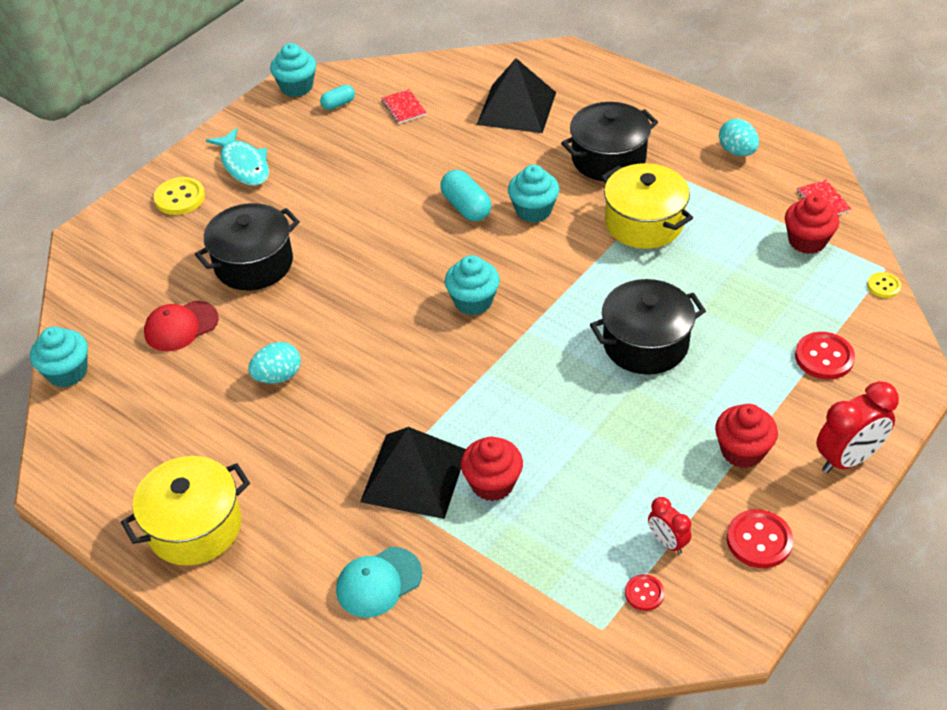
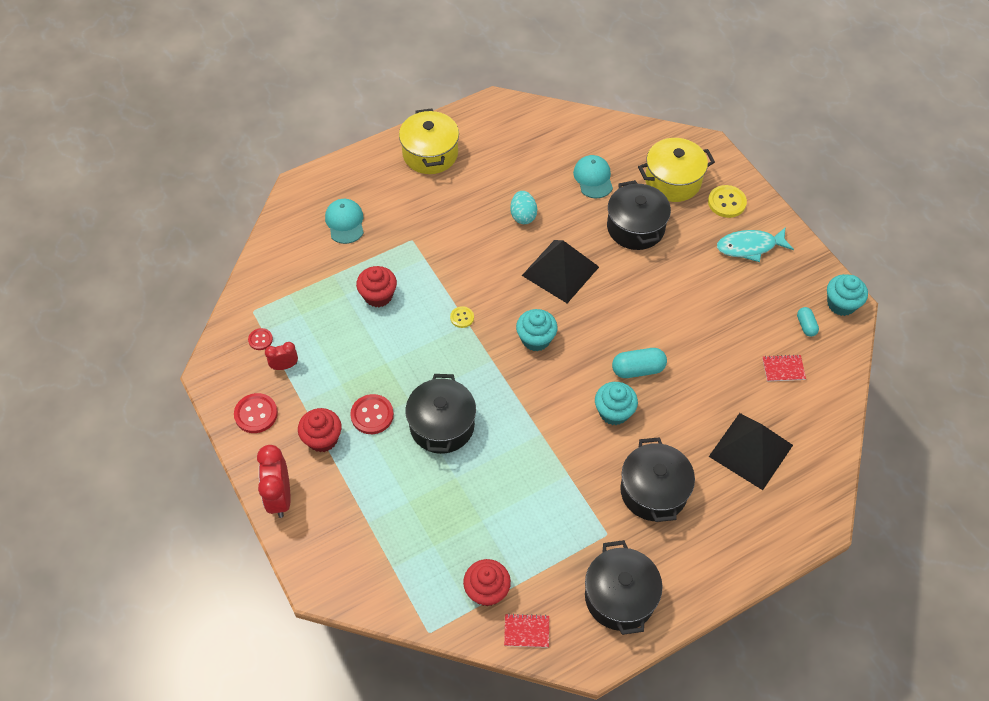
camera: 110 degrees right, 10 degrees up
(67, 372) = (580, 119): turquoise cupcake -> none
(181, 326) = (593, 178): red cap -> turquoise cap
(414, 475) = (407, 260): black pyramid -> black pyramid (560, 271)
(644, 223) = (564, 481): yellow pot -> yellow pot (673, 181)
(737, 151) = (620, 597): turquoise egg -> black pot
(824, 357) = (368, 533): red button -> red button (372, 415)
(883, 286) = (411, 618): yellow button -> yellow button (462, 317)

